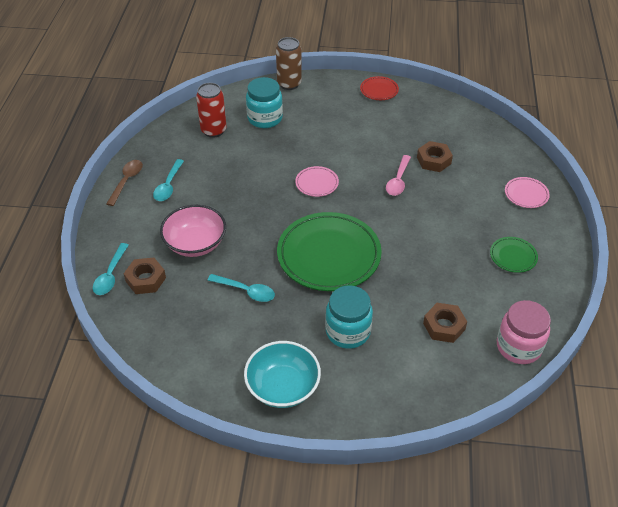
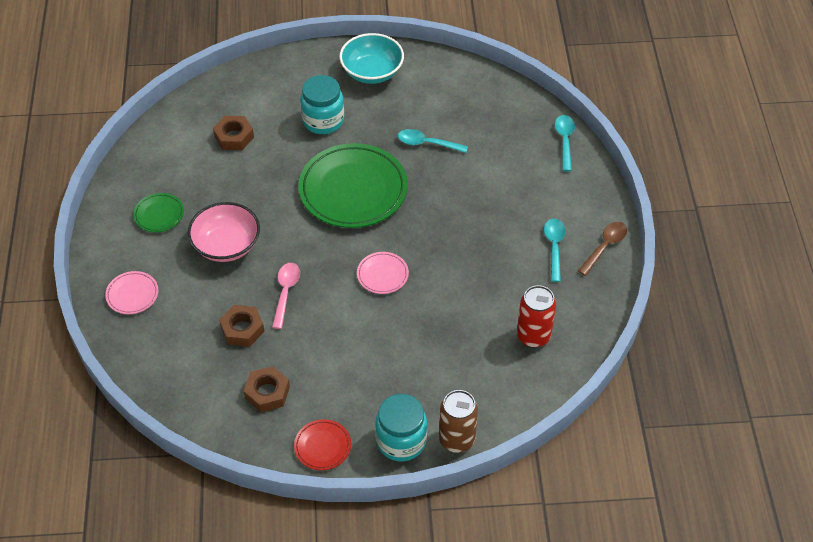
camera: 170 degrees right, 5 degrees up
(127, 181) = (605, 246): brown spoon -> brown spoon turned 150 degrees counterclockwise
(146, 279) = (528, 141): brown nut -> brown nut (267, 392)
(195, 243) = (495, 183): pink bowl -> pink bowl (226, 245)
(265, 118) = (473, 367): turquoise jar -> turquoise jar (401, 441)
(518, 347) = (166, 128): pink jar -> none

